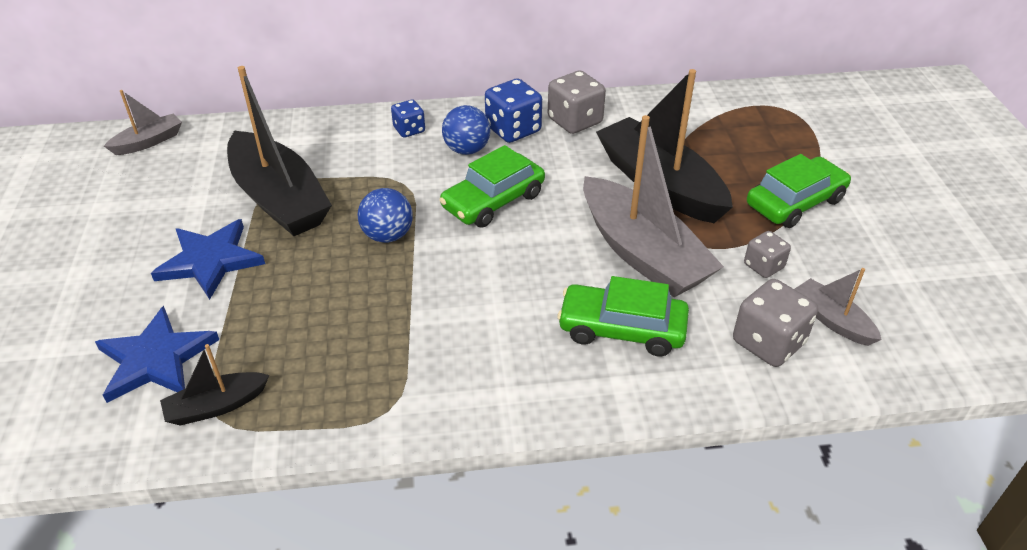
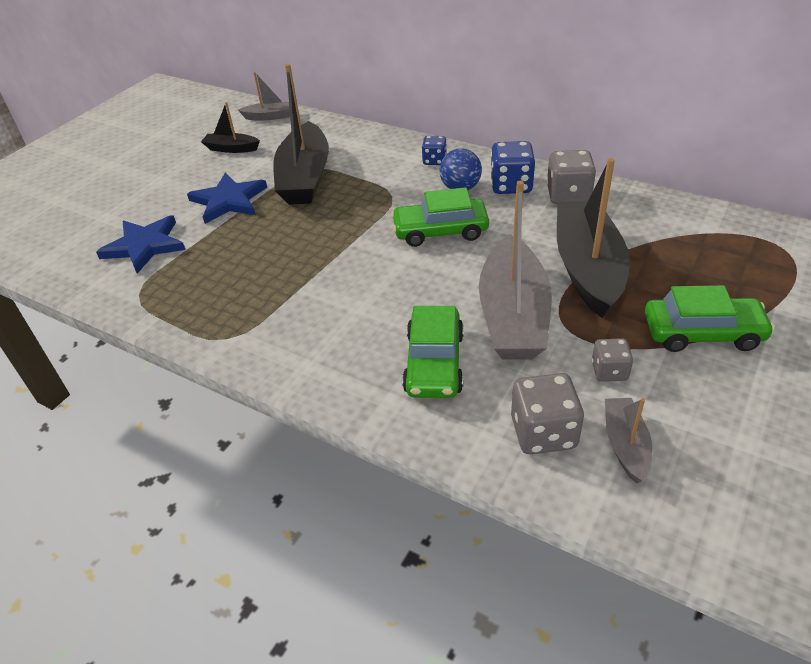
camera: 40 degrees right, 0 degrees up
(216, 406) = (144, 287): black boat -> black boat (231, 149)
(388, 235) = (344, 227): blue ball -> none
(622, 329) = (434, 363): green car -> green car turned 135 degrees counterclockwise

